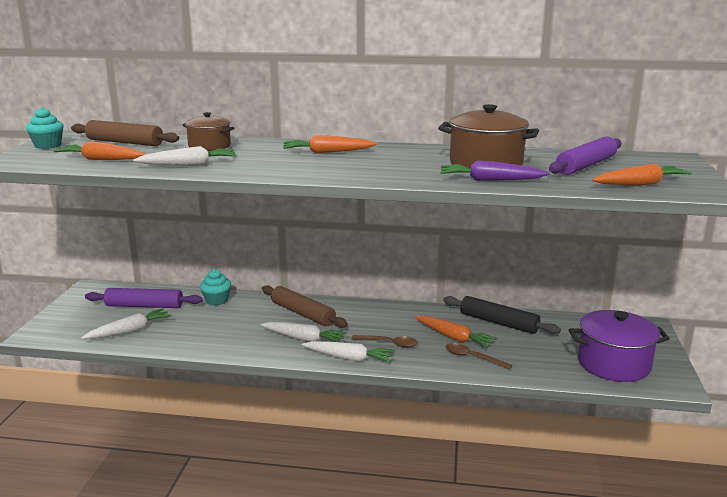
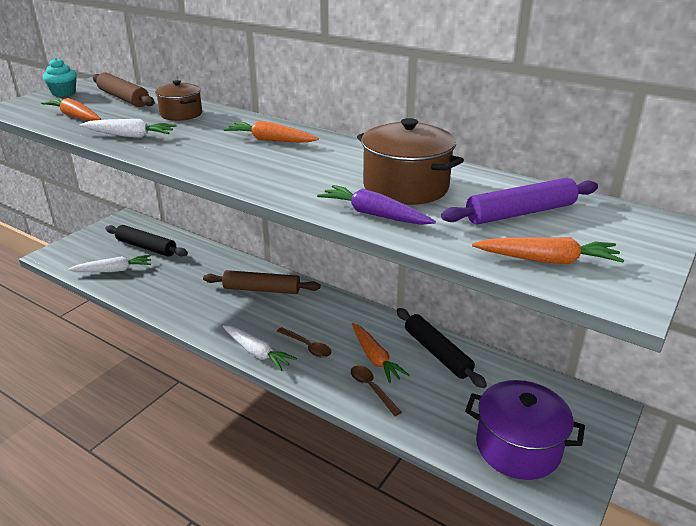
camera: 25 degrees right, 10 degrees up
(144, 306) = (146, 247): purple rolling pin -> black rolling pin
(216, 300) = (205, 256): turquoise cupcake -> none
(302, 314) = (261, 289): brown rolling pin -> brown rolling pin turned 60 degrees counterclockwise
(304, 339) = (238, 318): white carrot -> none

